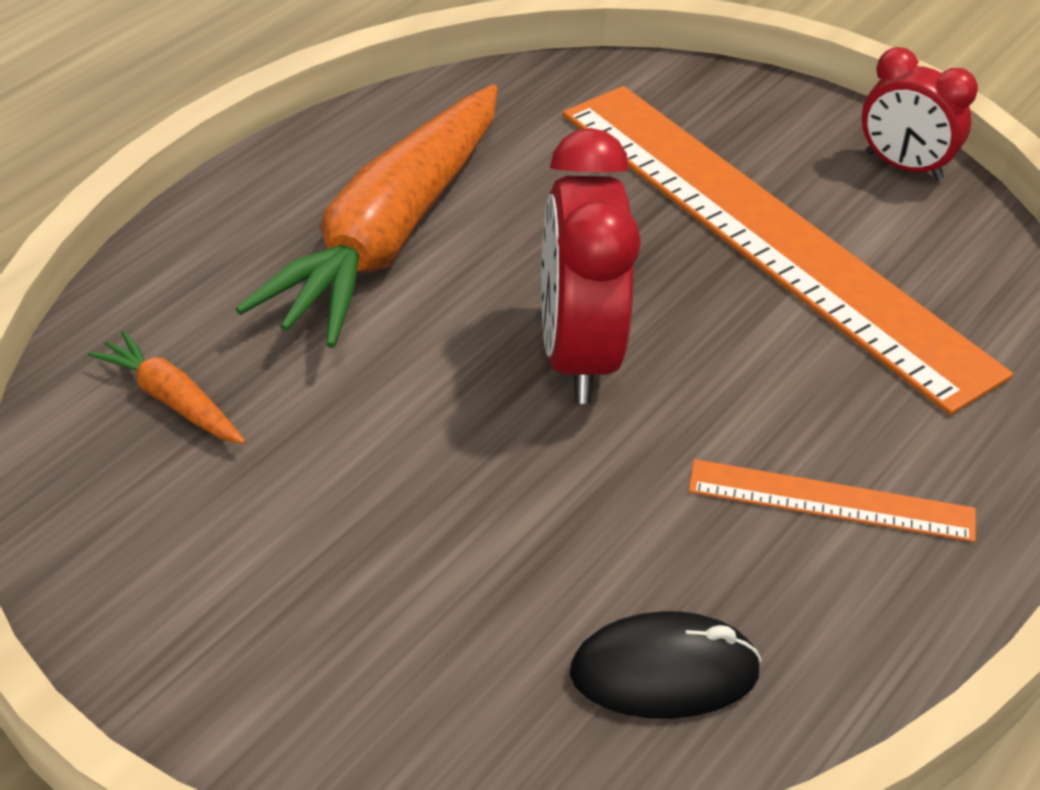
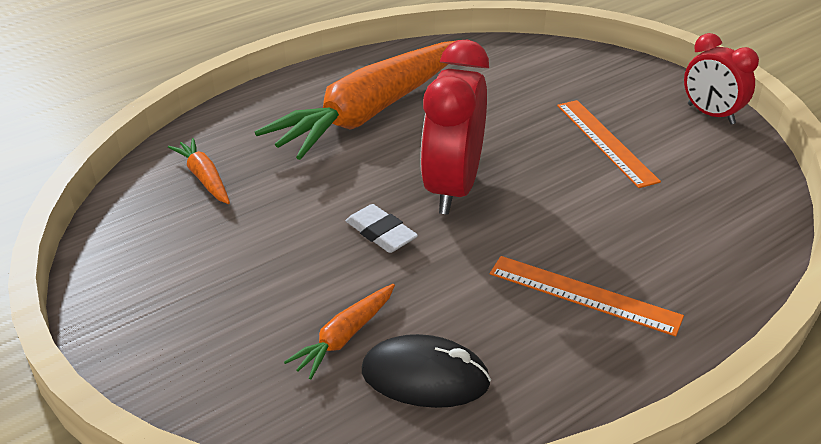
camera: 20 degrees right, 5 degrees down
(501, 452) = (381, 233): none -> white eraser
(522, 634) = (344, 337): none -> orange carrot
(770, 237) = (605, 142): orange ruler -> orange ruler, size x0.44

